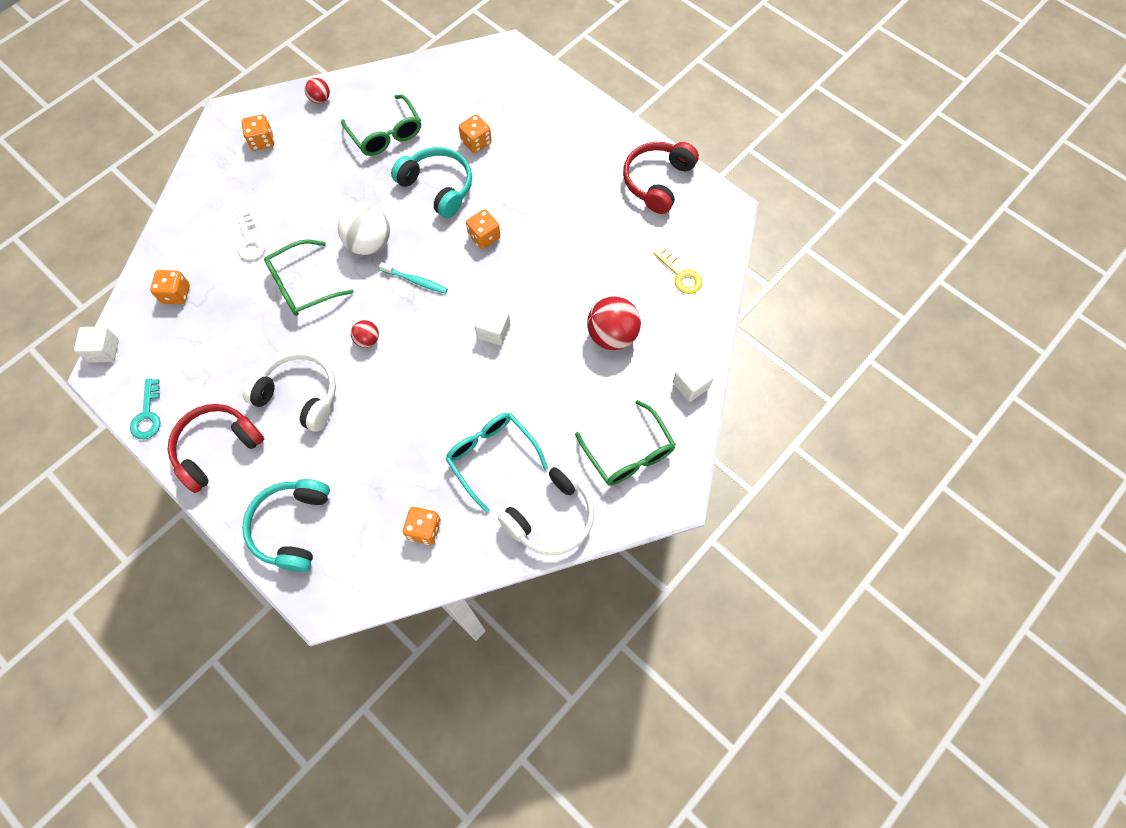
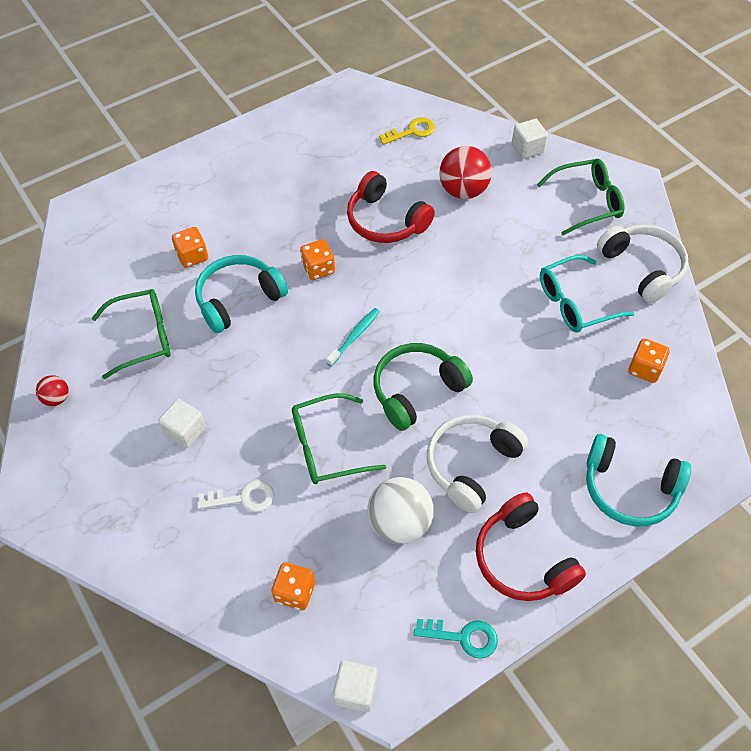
camera: 75 degrees left, 10 degrees down
(262, 141) = (93, 470): orange dice -> none
(302, 286) = (327, 447): green glasses -> green glasses turned 90 degrees clockwise
(367, 340) = (417, 390): red ball -> green headphones
(369, 243) = (291, 373): white ball -> white ball (400, 523)
(493, 331) = (435, 279): white cube -> white cube (185, 431)
(657, 181) = (302, 126): red headphones -> red headphones (386, 221)

